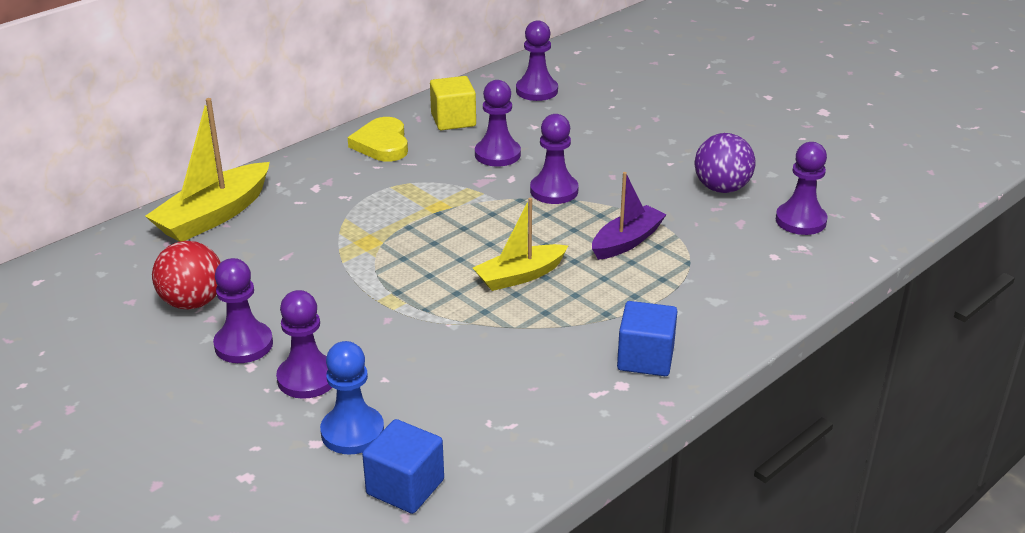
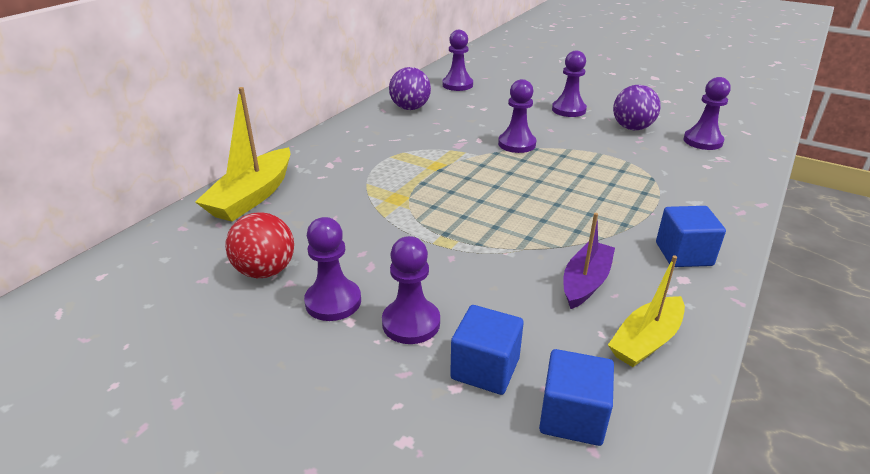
camera: 15 degrees left, 0 degrees up
(352, 432) = (485, 368): blue pawn -> blue cube
(382, 144) = (366, 129): yellow heart -> none
(453, 120) = (410, 108): yellow cube -> purple ball
(497, 154) = (458, 126): purple pawn -> purple pawn (568, 110)
(520, 276) = (536, 206): yellow boat -> yellow boat (646, 341)
(627, 241) = (596, 170): purple boat -> purple boat (585, 282)

